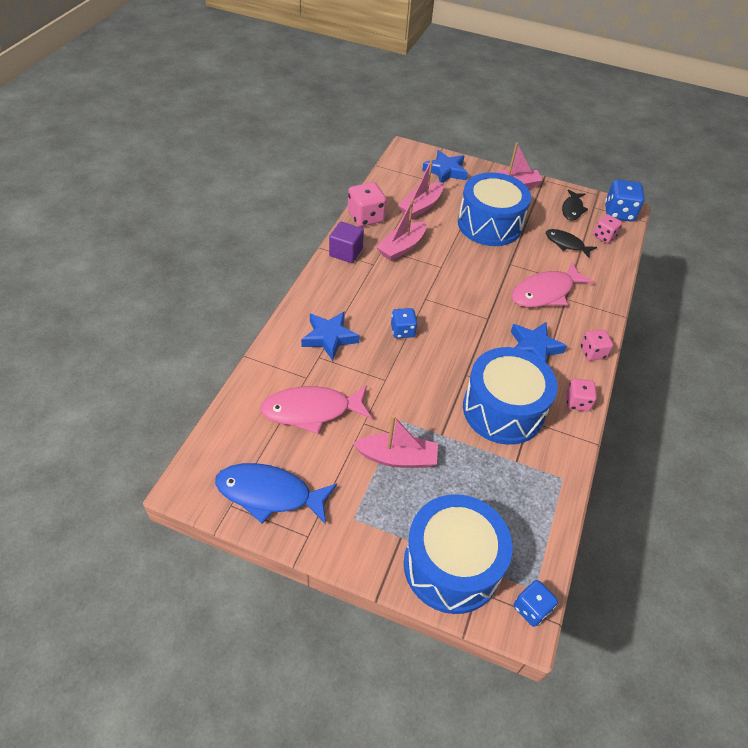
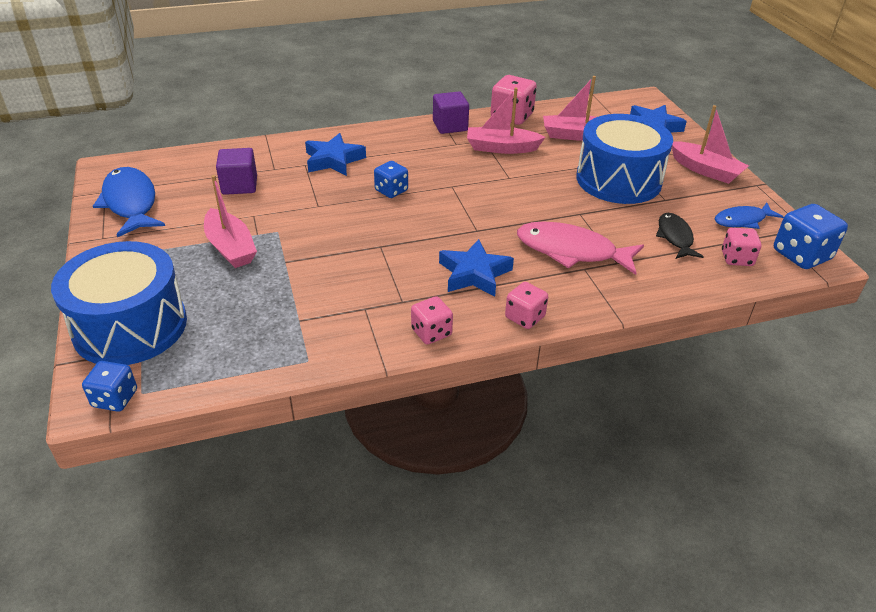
camera: 55 degrees right, 10 degrees down
(311, 410) = (239, 185): pink fish -> purple cube
(503, 410) = (360, 286): blue drum -> none
(572, 209) = (742, 220): black fish -> blue fish

